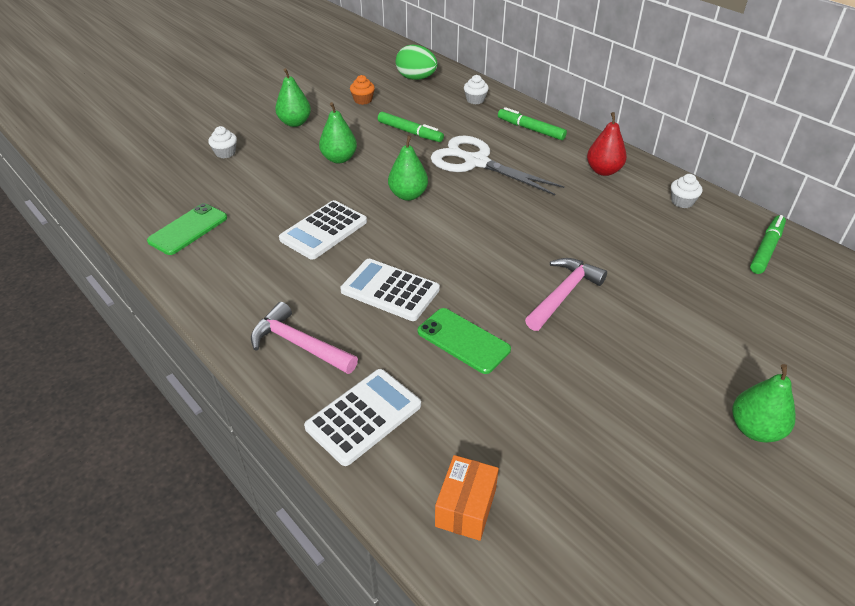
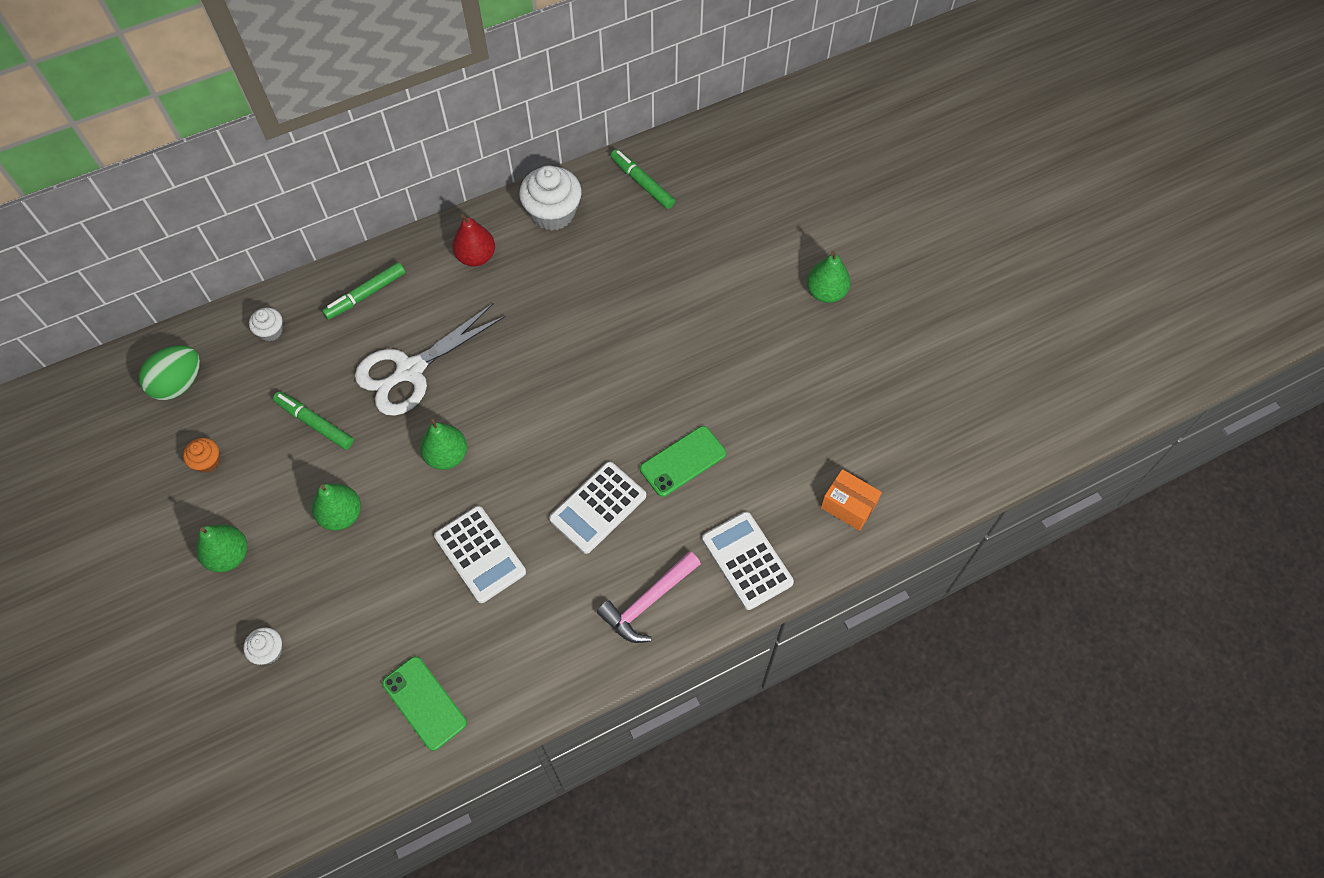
camera: 75 degrees left, 20 degrees up
(410, 132) = (315, 423): green marker -> green marker turned 105 degrees counterclockwise
(563, 294) = (649, 363): pink hammer -> none
(682, 202) = (553, 213): white cupcake -> white cupcake, size x1.97

